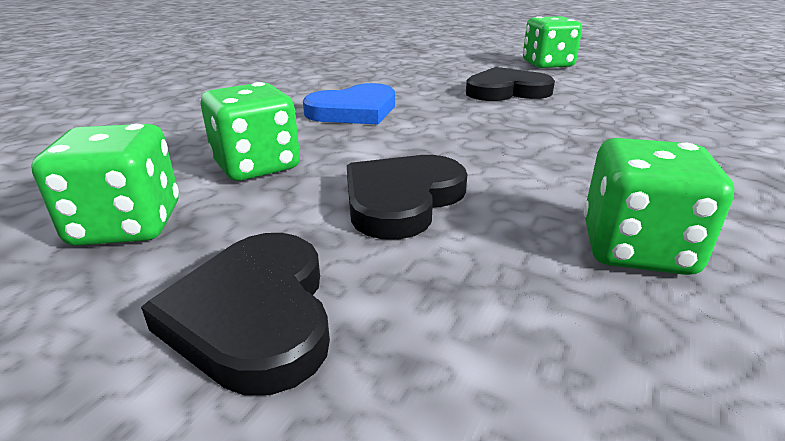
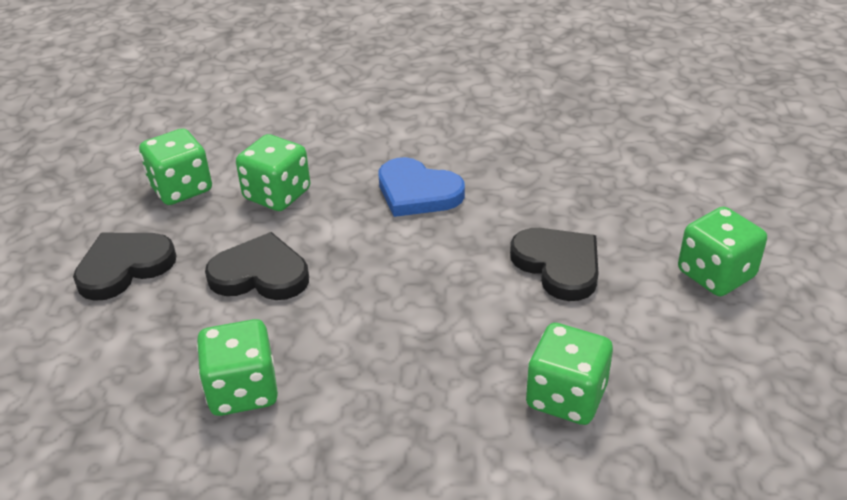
camera: 65 degrees right, 10 degrees up
(666, 114) = (566, 397): none -> green dice

